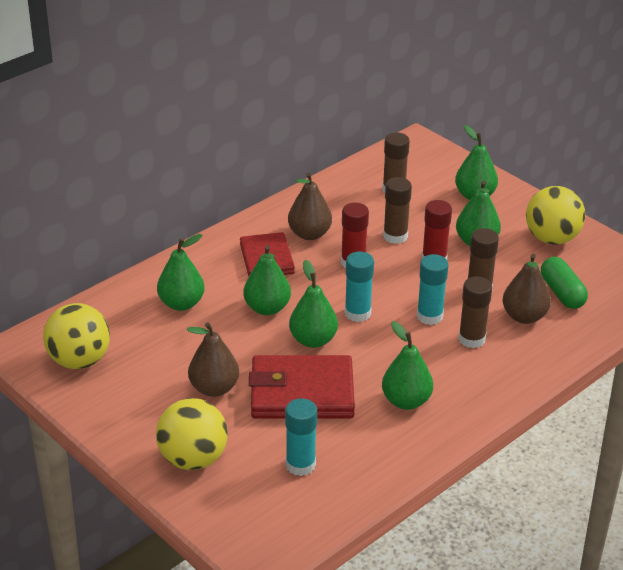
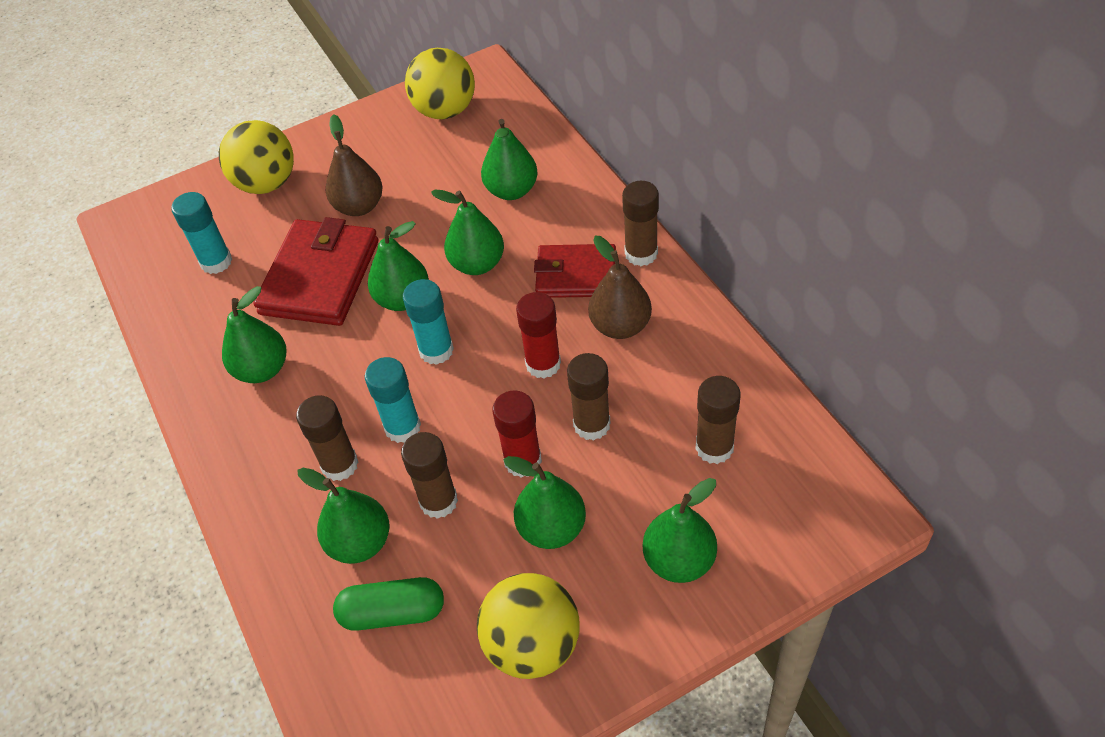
camera: 110 degrees right, 15 degrees up
(239, 232) = (641, 253): none -> brown glue stick
(524, 316) = (360, 543): brown pear -> green pear

